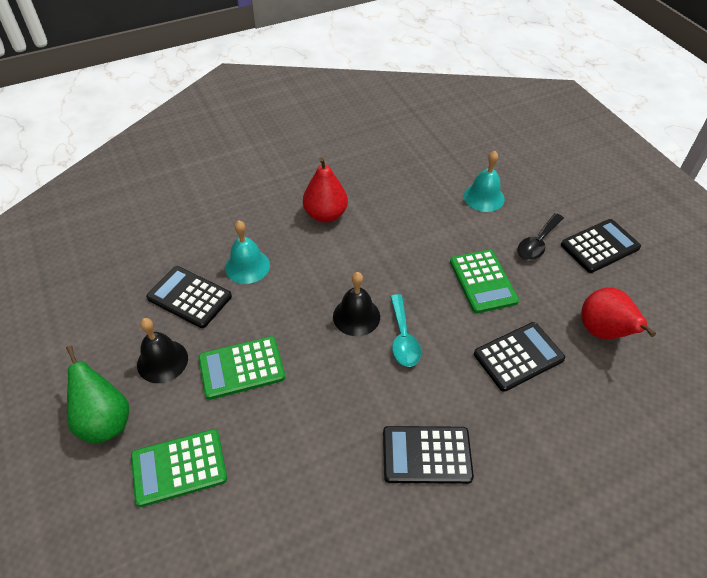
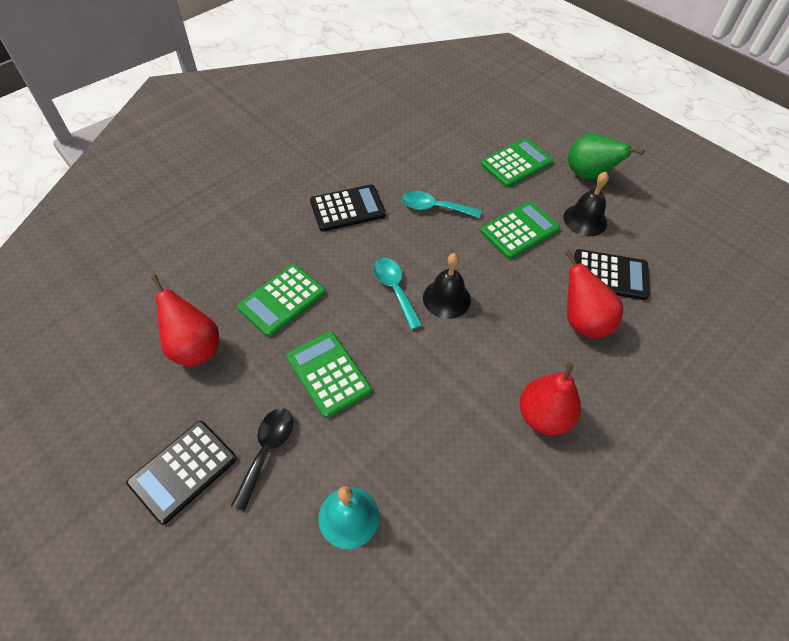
camera: 160 degrees right, 5 degrees up
(247, 266) = (582, 321): turquoise bell -> red pear
(321, 426) = (434, 208): none -> turquoise spoon
(518, 356) = (282, 300): black calculator -> green calculator

